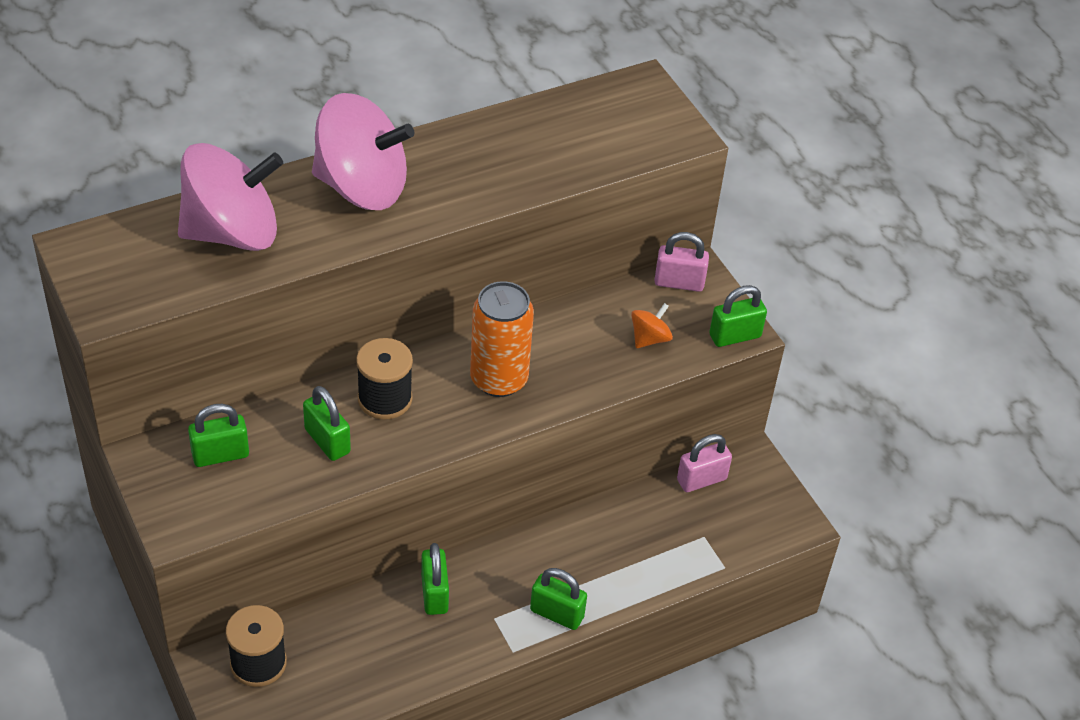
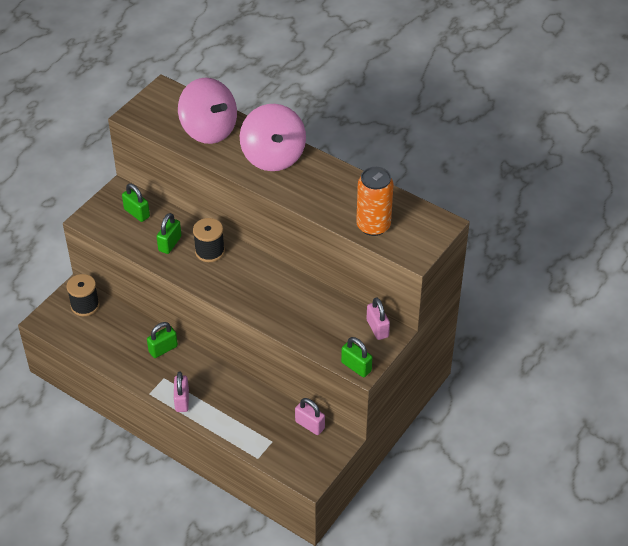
camera: 65 degrees right, 0 degrees up
(499, 379) = (253, 286): orange can -> orange can (373, 226)
(557, 613) = (182, 400): green padlock -> pink padlock
(649, 338) = (326, 332): orange spinning top -> none

